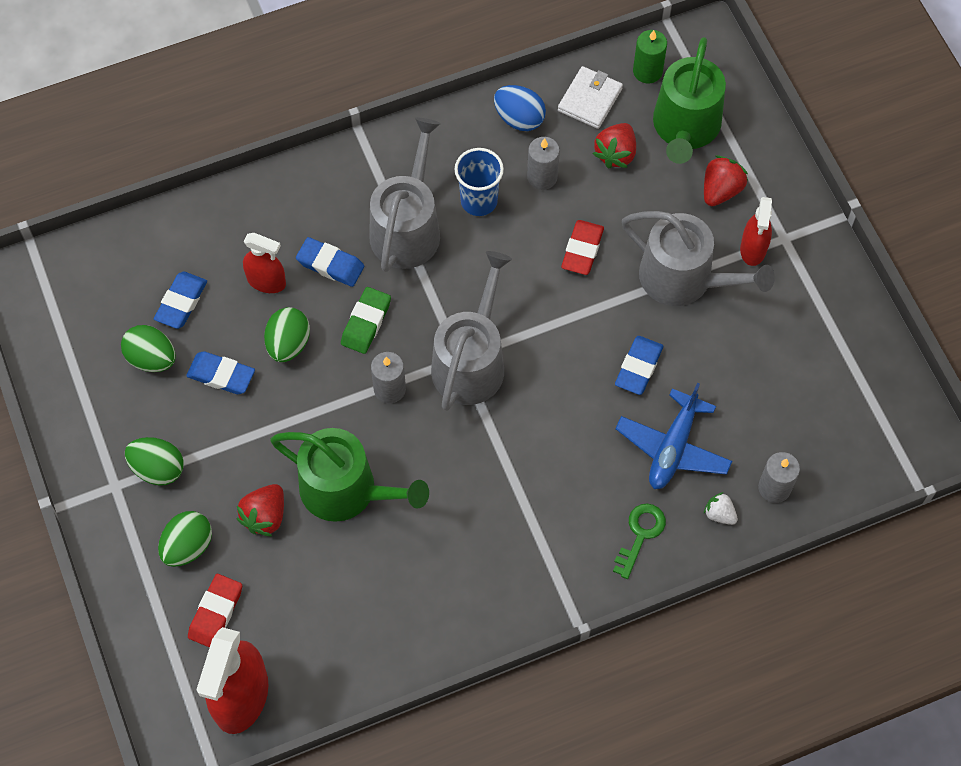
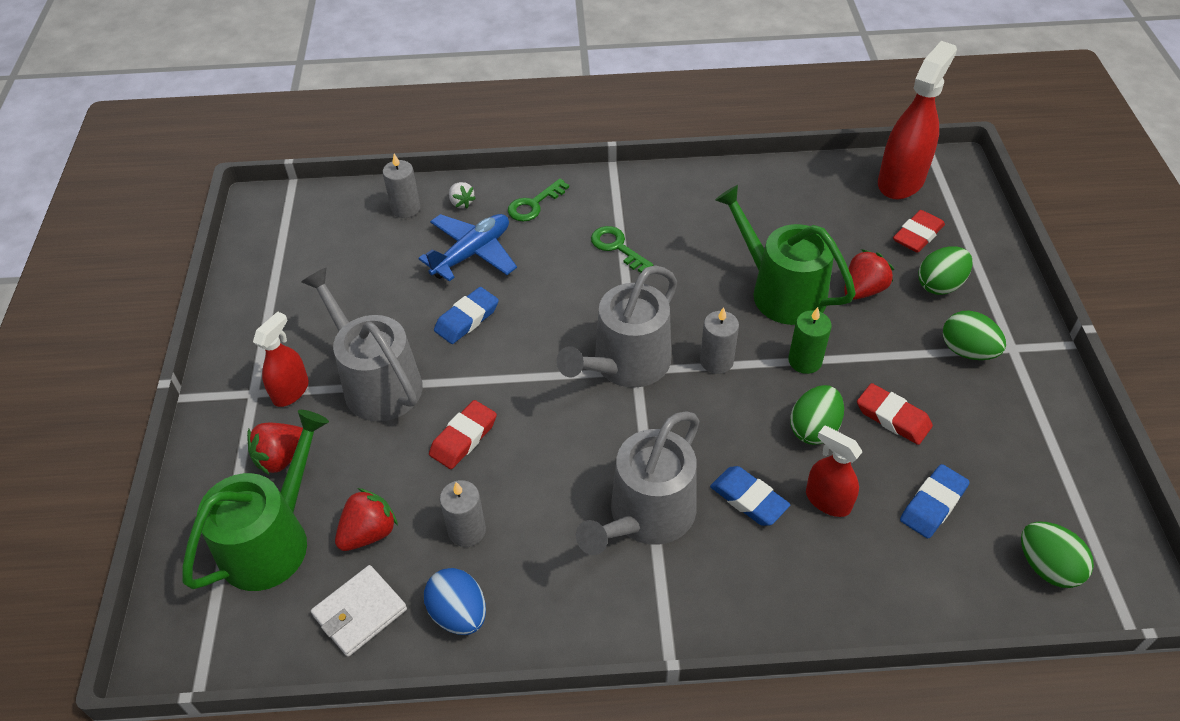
camera: 160 degrees left, 15 degrees down
(152, 358) = (970, 453): green egg -> green egg (1047, 567)
(221, 375) = (893, 417): blue eraser -> red eraser
(366, 323) = (723, 427): green eraser -> none
(479, 201) = (552, 523): blue cup -> none
(528, 500) = (617, 247): none -> green key
(647, 71) = (268, 629): green candle -> green candle (805, 361)

